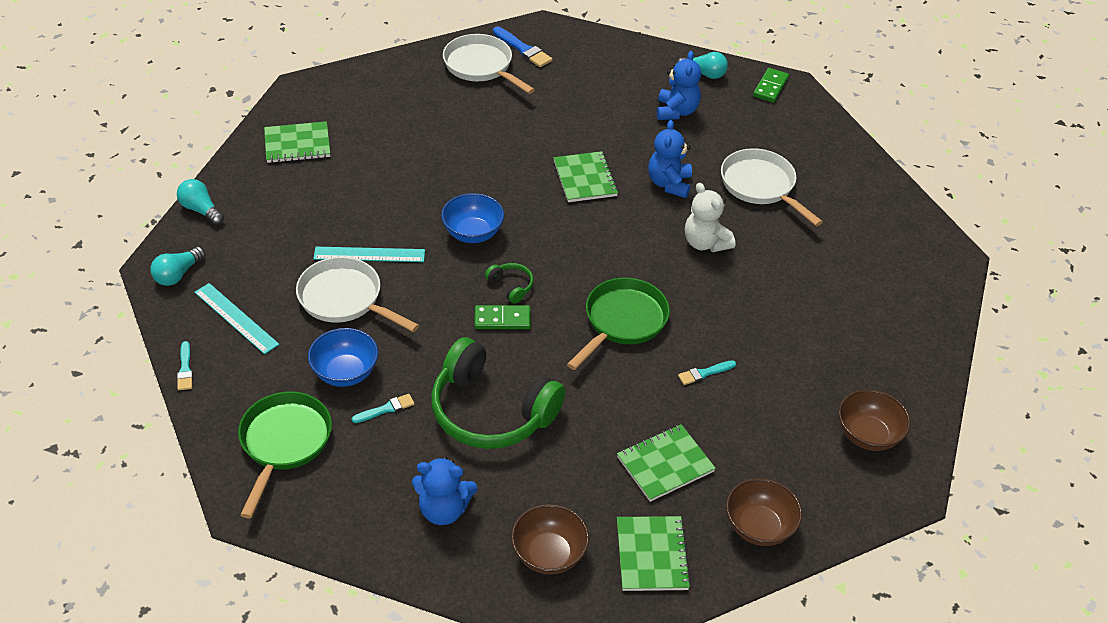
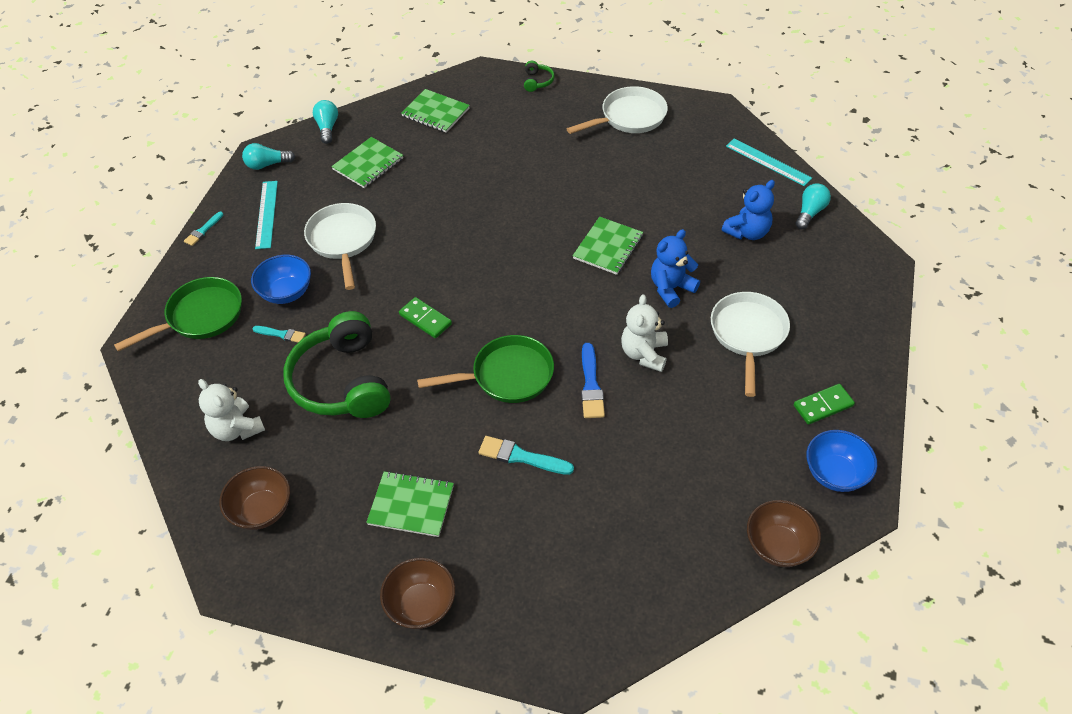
camera: 45 degrees right, 5 degrees up
(369, 254) = (393, 218): turquoise ruler -> turquoise ruler (768, 162)
(443, 509) = (236, 429): blue teddy bear -> white teddy bear
(473, 233) = (478, 243): blue bowl -> blue bowl (835, 473)
(481, 67) = (629, 117): white pan -> white pan turned 60 degrees clockwise
(511, 286) = (459, 298): green headphones -> green headphones (537, 81)
(523, 49) = (678, 119): blue brush -> blue brush (591, 385)
(652, 555) = (324, 565): green notebook -> green notebook (368, 164)
(704, 74) = (810, 212): turquoise light bulb -> turquoise light bulb turned 120 degrees counterclockwise
(704, 373) = (521, 457): turquoise brush -> turquoise brush, size x1.59
(770, 87) = (859, 254): green domino -> green domino (823, 405)
(868, 435) = (592, 599): brown bowl -> brown bowl (778, 546)

